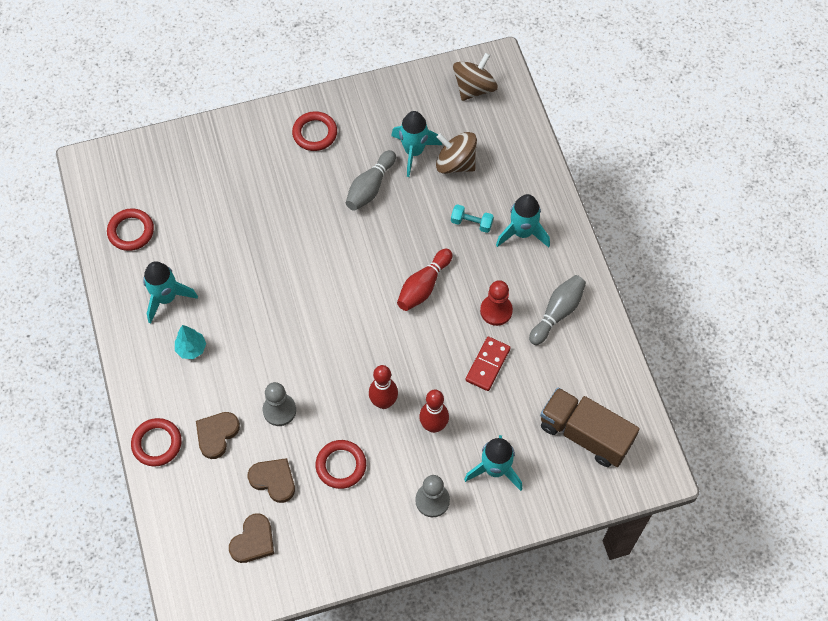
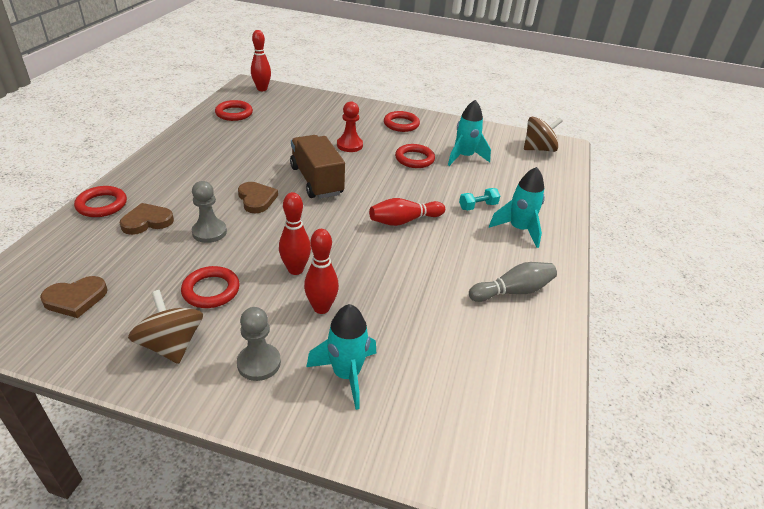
camera: 30 degrees right, 25 degrees down
(114, 164) = (262, 89): none -> red bowling pin
(166, 298) = (214, 146): turquoise rocket -> none
(191, 349) = (195, 173): turquoise tree -> none
(273, 480) = (147, 269): brown heart -> brown heart (256, 199)
(370, 187) = (414, 159): grey bowling pin -> red ring
(455, 163) = (492, 174): brown spinning top -> brown spinning top (171, 345)
(471, 223) = (478, 206): turquoise dumbbell -> turquoise dumbbell turned 75 degrees counterclockwise
(487, 364) = (414, 292): red domino -> none
(496, 311) = (454, 263): red pawn -> red pawn (349, 145)
(585, 434) = (470, 400): brown truck -> brown truck (316, 181)

